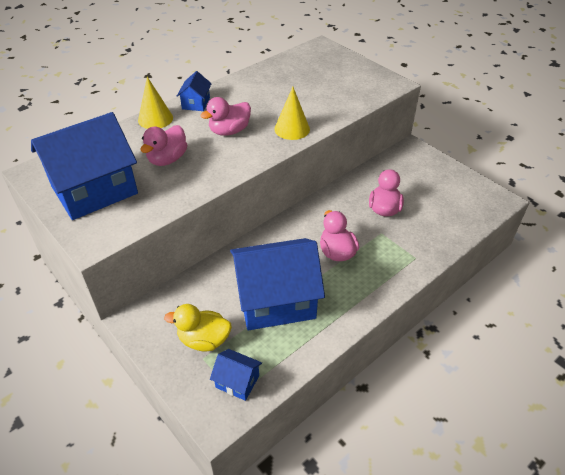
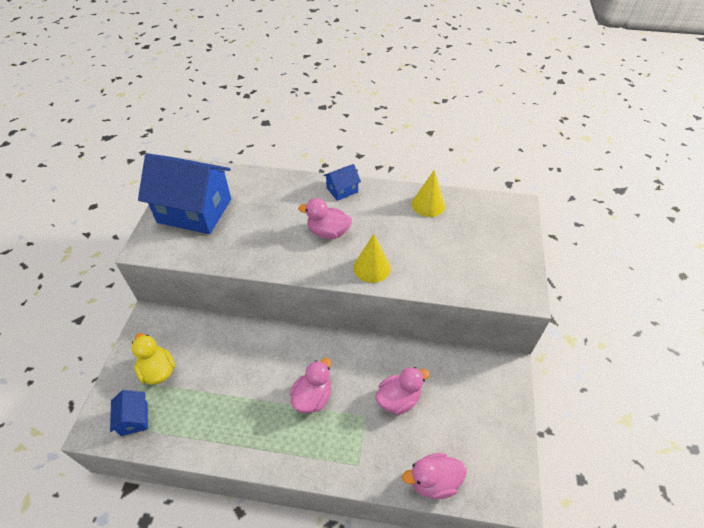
camera: 50 degrees right, 5 degrees up
(155, 119) = (300, 183): yellow cone -> yellow cone (428, 204)
(167, 159) = (260, 222): pink duck -> pink duck (433, 481)
(276, 300) = (227, 389): blue house -> none

